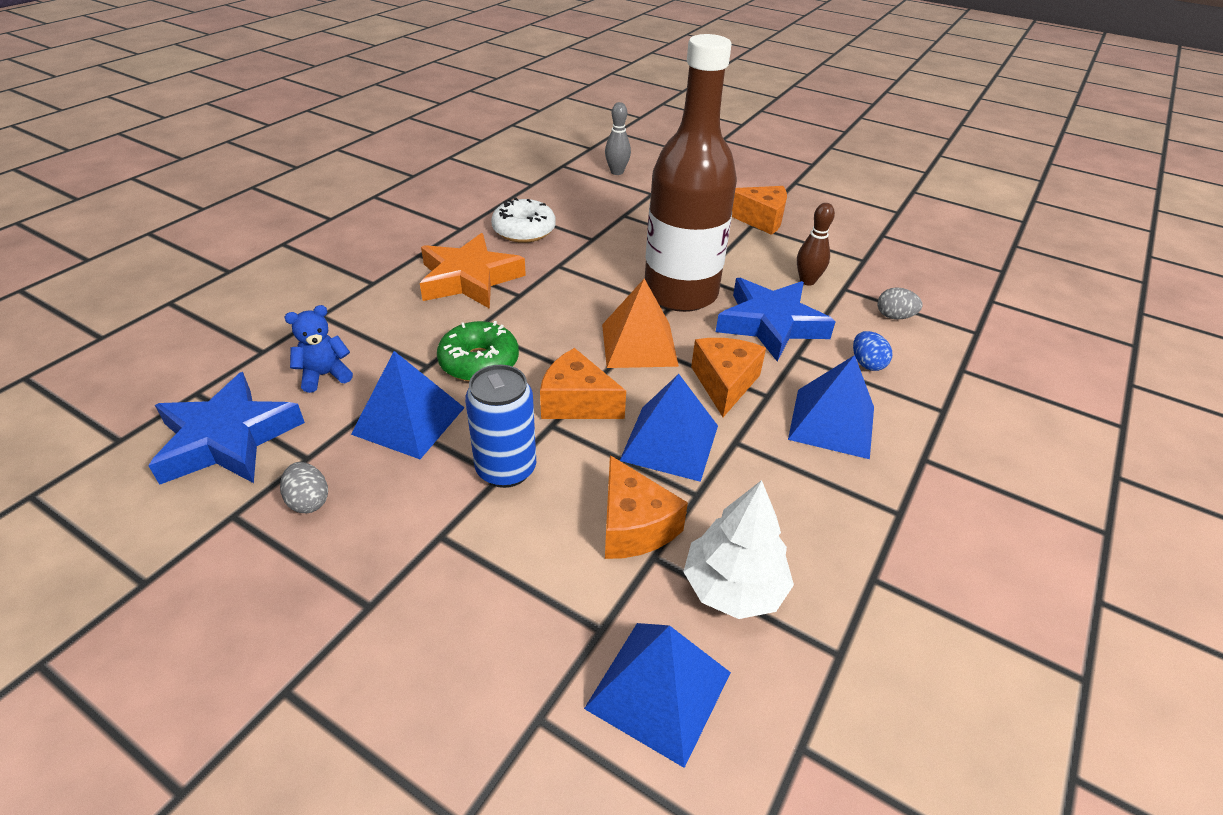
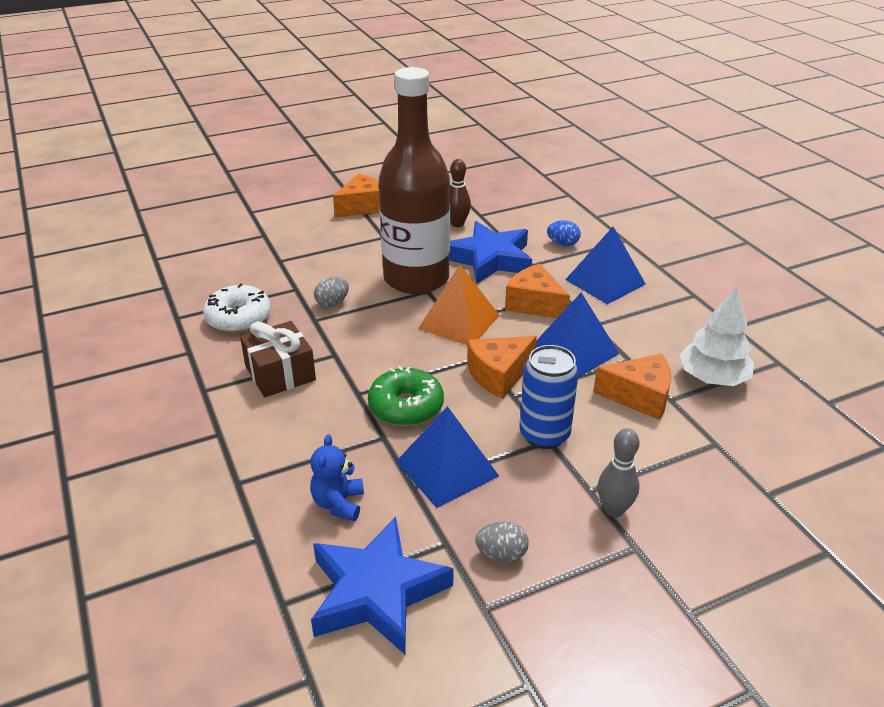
camera: 55 degrees left, 5 degrees down
(469, 279) = (280, 373): orange star -> brown gift
(617, 172) = (207, 237): grey bowling pin -> grey bowling pin (614, 509)
(658, 689) = (771, 437): blue pyramid -> none
(894, 316) = (527, 212): grey egg -> grey egg (332, 303)

